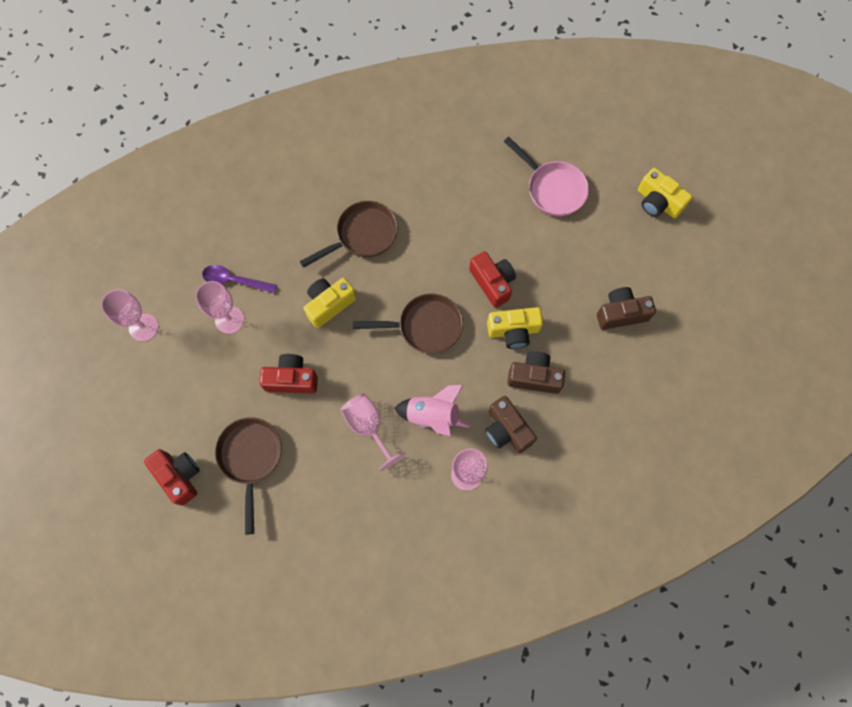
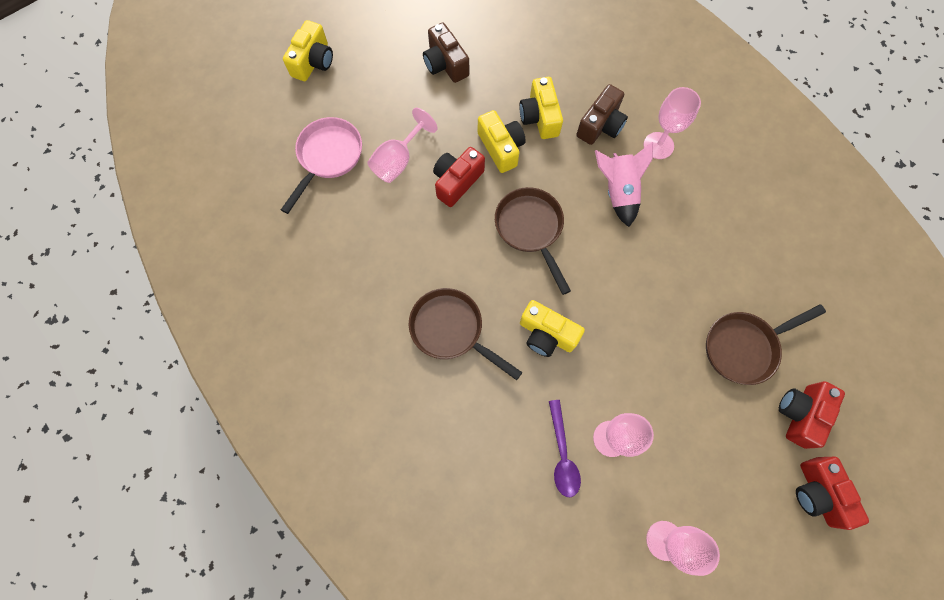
camera: 110 degrees left, 0 degrees up
(292, 379) = (645, 340): red camera -> red camera (817, 493)
(368, 426) = (656, 246): pink goblet -> pink goblet (398, 161)
(534, 377) = (539, 117): brown camera -> yellow camera

